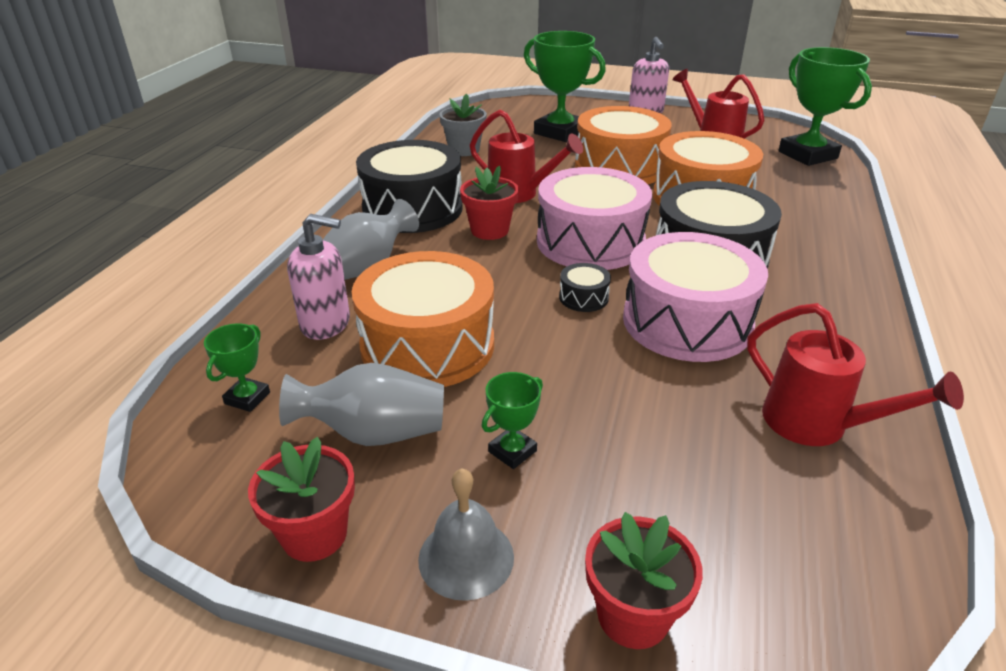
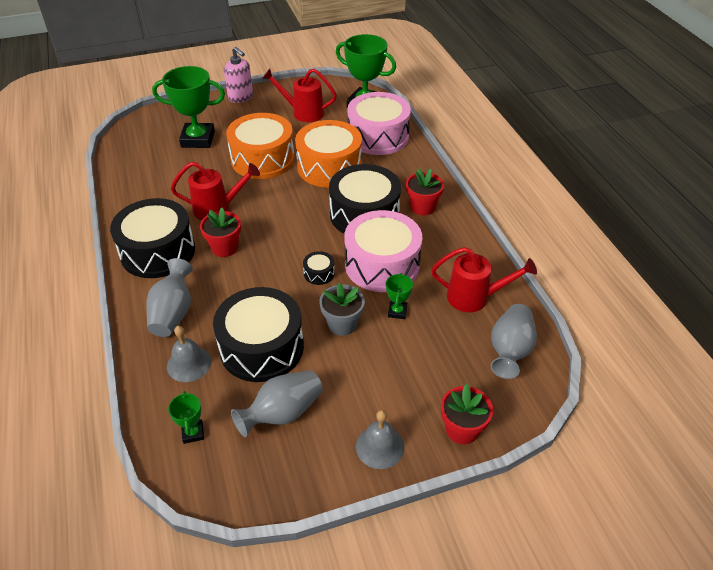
camera: 35 degrees left, 10 degrees up
(314, 534) = (304, 478): red flower pot -> red flower pot (422, 207)
(326, 324) = (189, 364): pink soap dispenser -> grey bell
(427, 345) = (262, 347): orange drum -> black drum
(464, 150) = (144, 182): grey flower pot -> grey flower pot (342, 324)
(512, 451) = (357, 385): green trophy -> green trophy (397, 312)
(590, 242) = (292, 230): pink drum -> pink drum (378, 136)
(831, 535) = (509, 351): none -> grey vase

